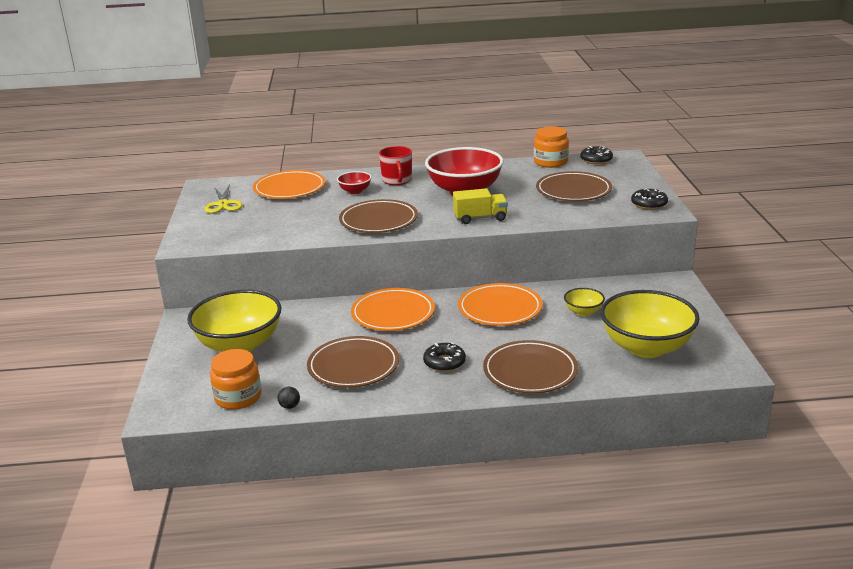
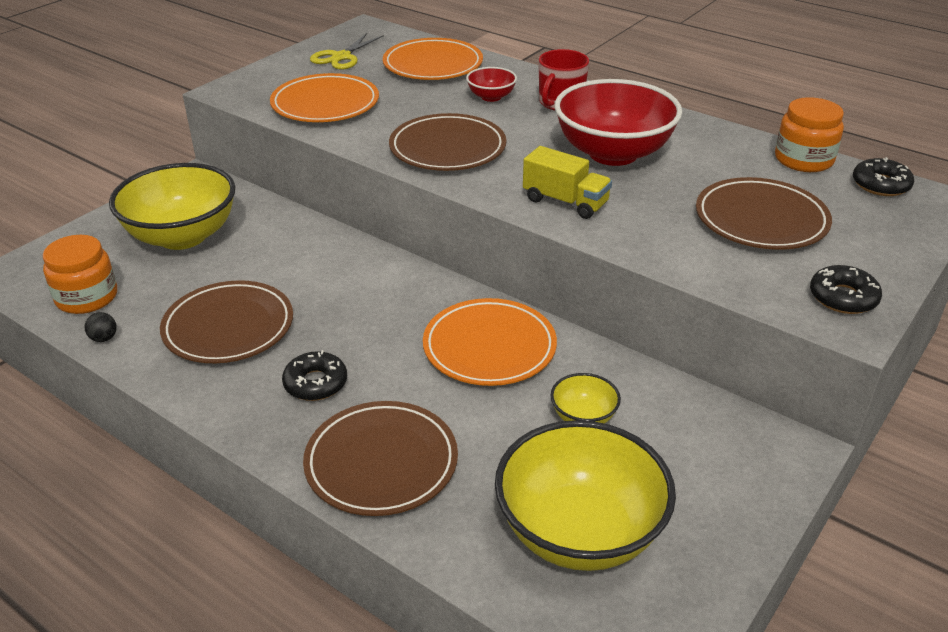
camera: 40 degrees right, 10 degrees up
(393, 314) = (368, 282): orange plate -> orange plate (325, 104)

